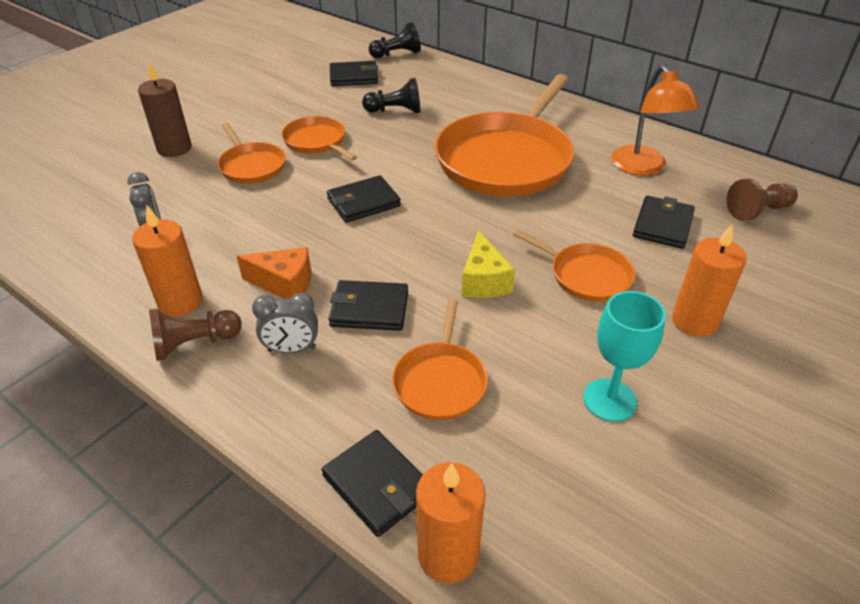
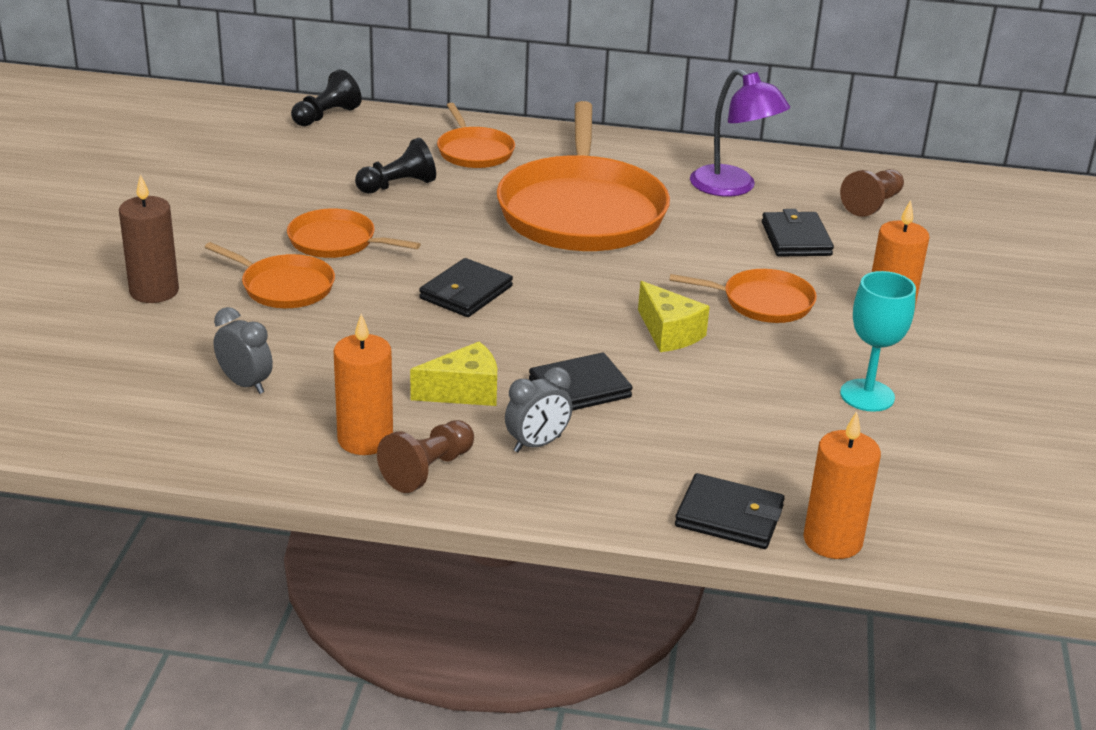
camera: 30 degrees left, 10 degrees down
(284, 284) = (464, 392): orange cheese -> yellow cheese
(354, 77) = (299, 155): black wallet -> none
(440, 381) = (708, 426): orange pan -> orange pan (474, 151)
(643, 168) = (733, 187): orange lamp -> purple lamp

